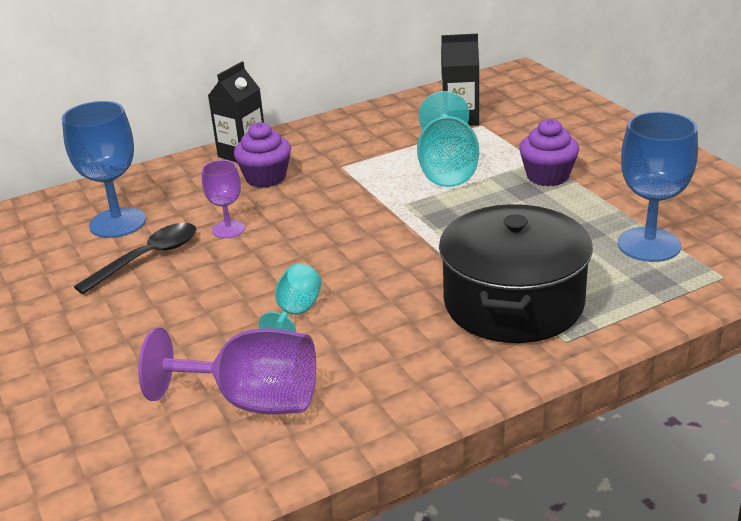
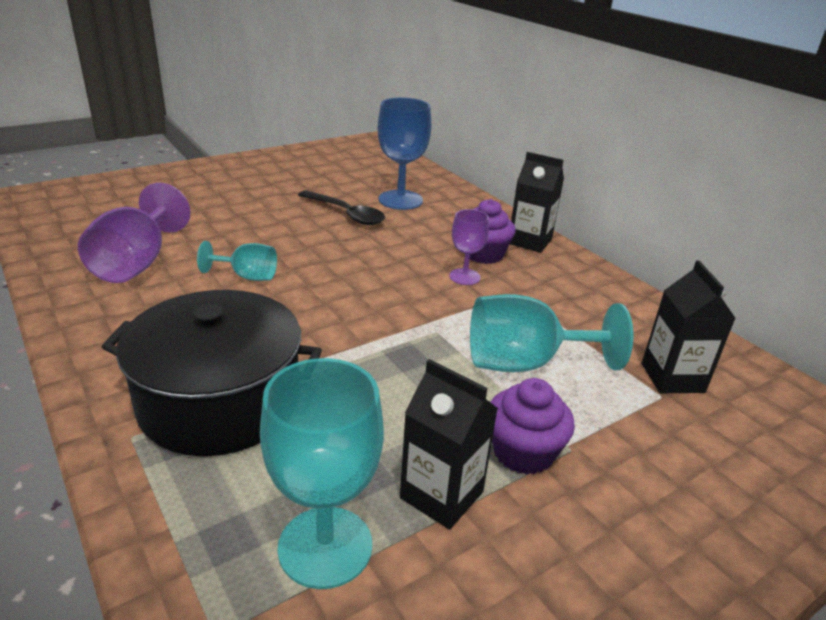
camera: 80 degrees right, 0 degrees up
(228, 229) = (388, 242): purple goblet -> purple goblet (464, 277)
(594, 205) = (441, 495): none -> black carton
(649, 245) = (325, 546): blue goblet -> turquoise goblet

